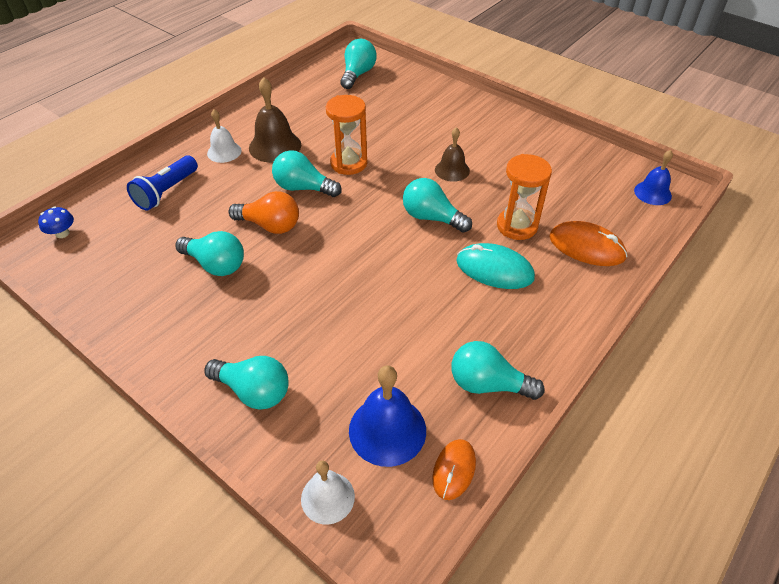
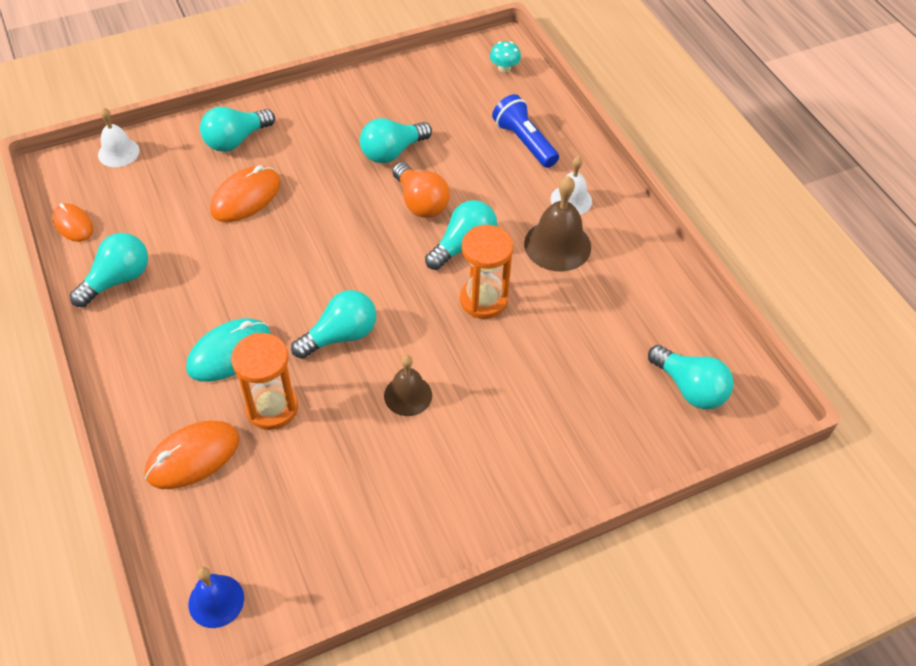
camera: 115 degrees right, 5 degrees up
(62, 233) = (504, 68): blue mushroom -> turquoise mushroom
(270, 225) = (420, 202): orange light bulb -> orange light bulb turned 75 degrees counterclockwise
(329, 341) = (246, 197): none -> orange mouse
(387, 430) = (137, 201): blue bell -> none

